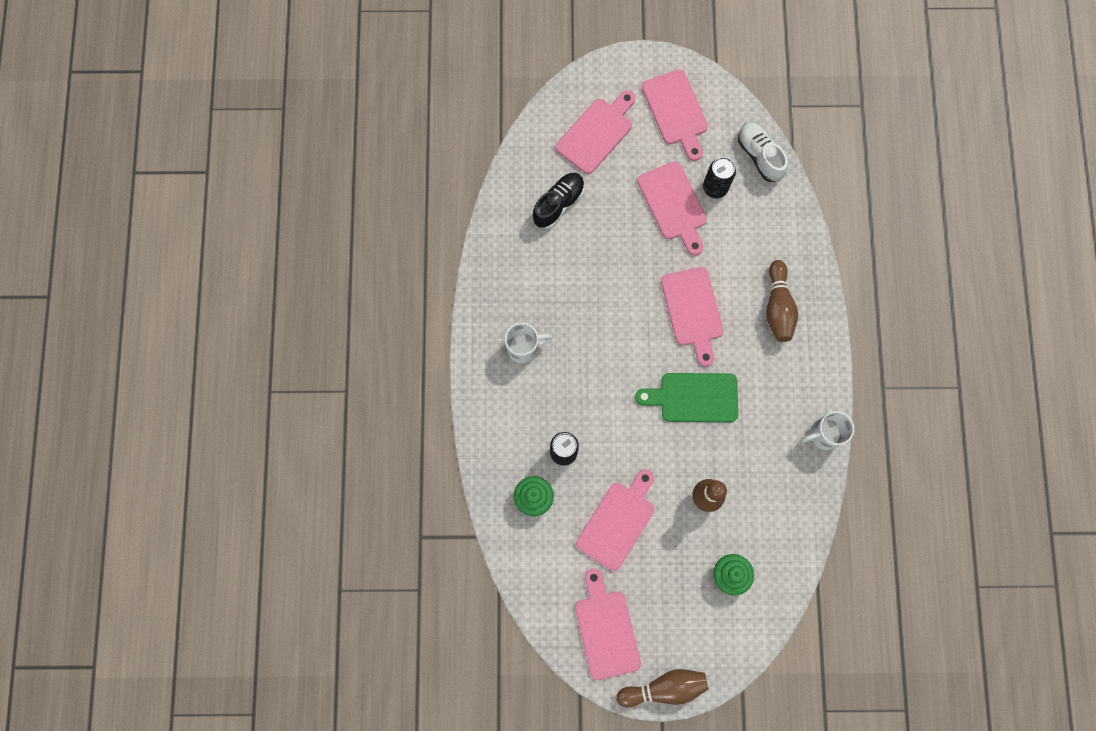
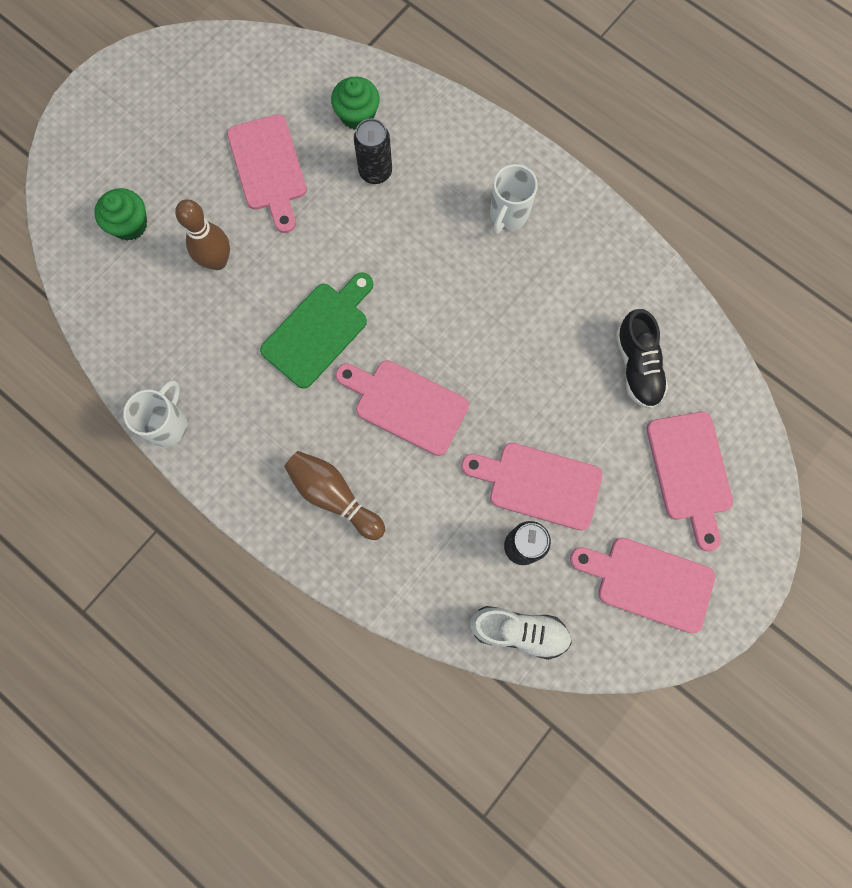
camera: 130 degrees right, 0 degrees up
(606, 629) = (187, 85): pink cutting board -> none
(664, 688) = (95, 93): brown bowling pin -> none

